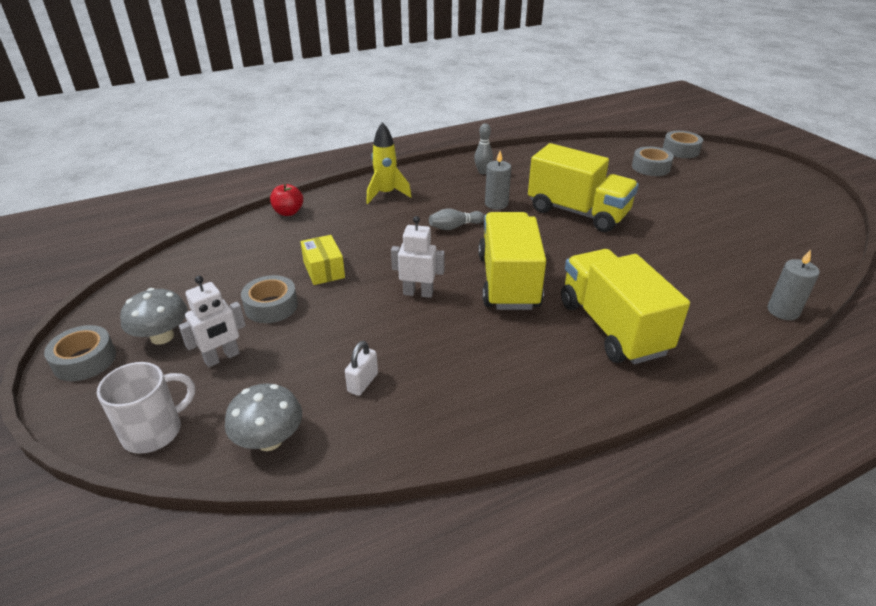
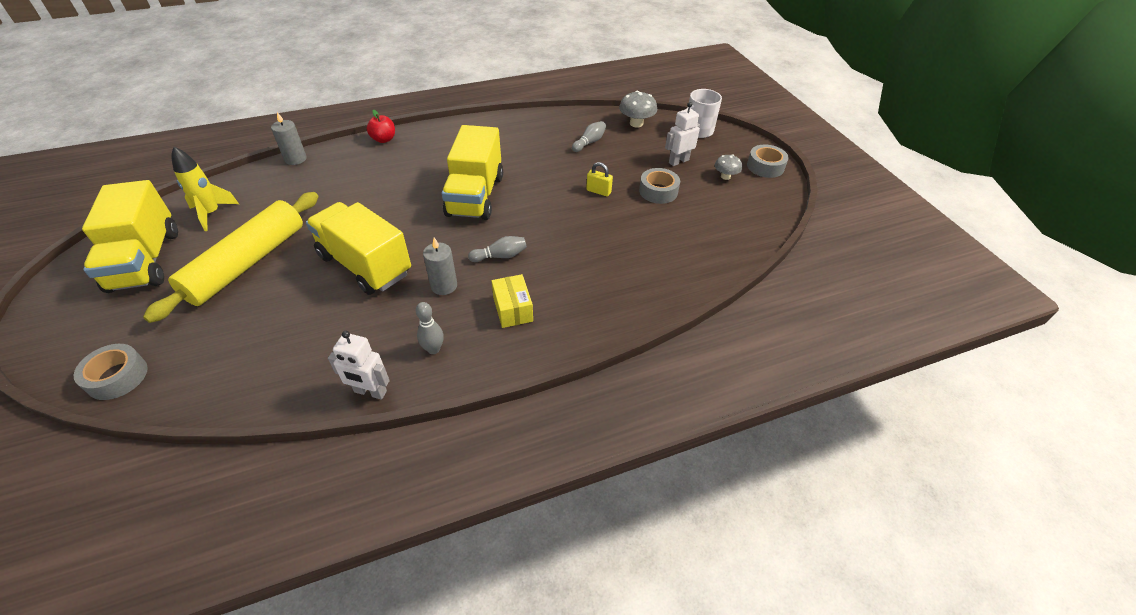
camera: 175 degrees left, 10 degrees up
(162, 337) = (725, 176): grey mushroom -> grey mushroom, size x0.65
(288, 212) = (674, 293): red apple -> red apple (384, 139)
(324, 270) = (624, 218): yellow box -> yellow box (513, 309)
(352, 300) = (598, 191): none -> yellow padlock
(363, 382) = (589, 142): white padlock -> grey bowling pin
(386, 194) = (565, 314): yellow rocket -> yellow rocket (212, 214)
(418, 293) = (548, 192): white robot -> white robot (370, 392)
(612, 327) = (422, 159): yellow truck -> yellow truck (146, 260)
(650, 167) = (206, 338): grey tape -> none
(683, 206) = (247, 263): none -> yellow rolling pin

